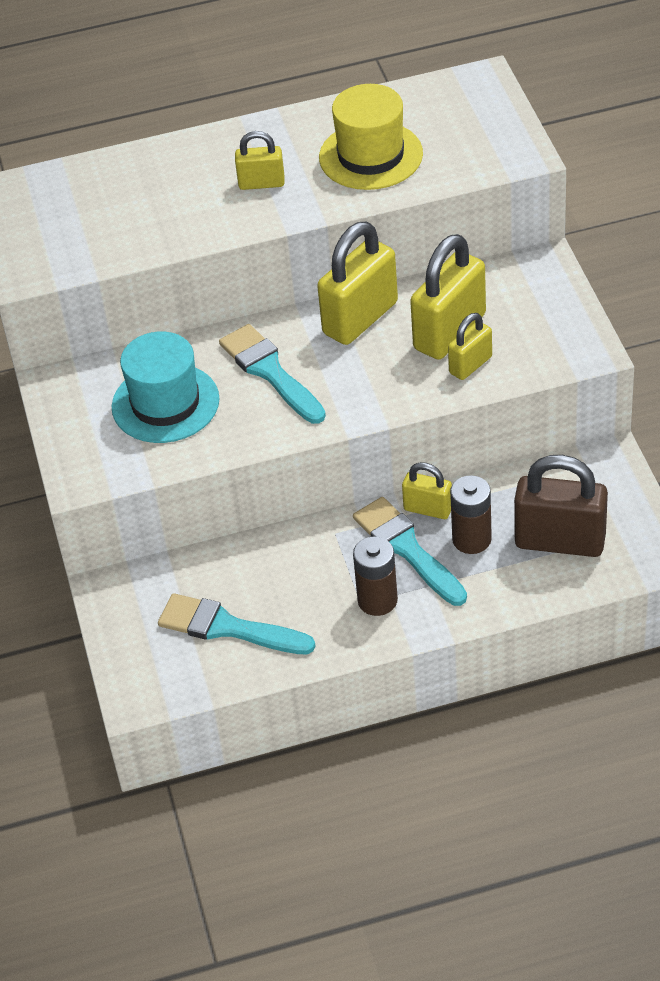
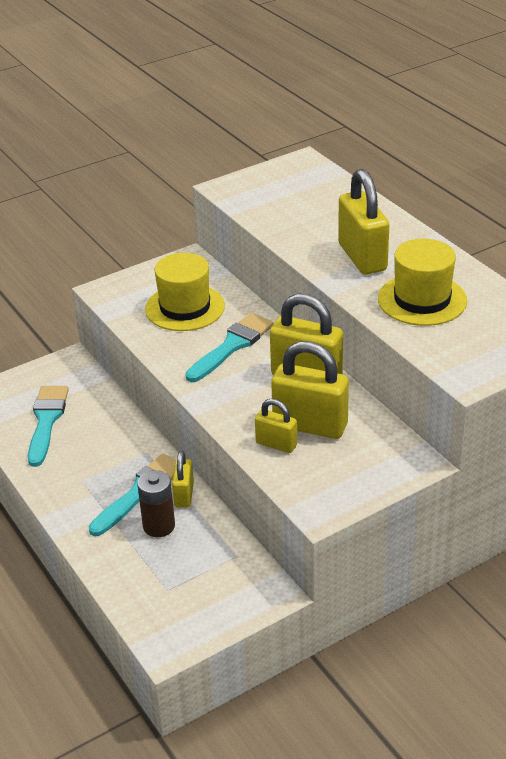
camera: 70 degrees right, 10 degrees down
(165, 403) = (185, 307): turquoise hat -> yellow hat
(261, 183) = (362, 257): yellow padlock -> yellow padlock, size x1.82
(377, 600) = (85, 488): brown battery -> none
(560, 541) = (170, 579): brown padlock -> none

